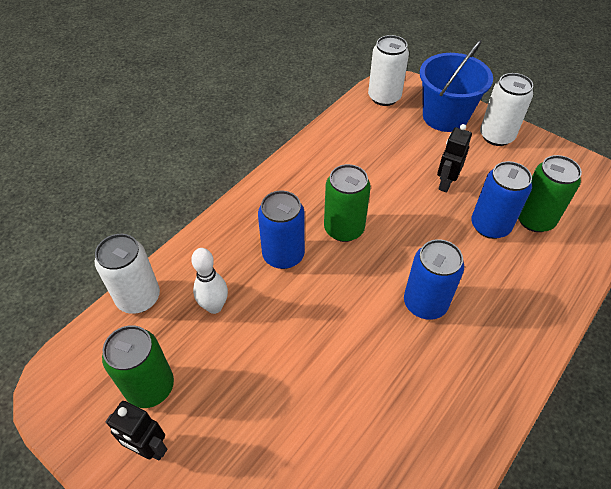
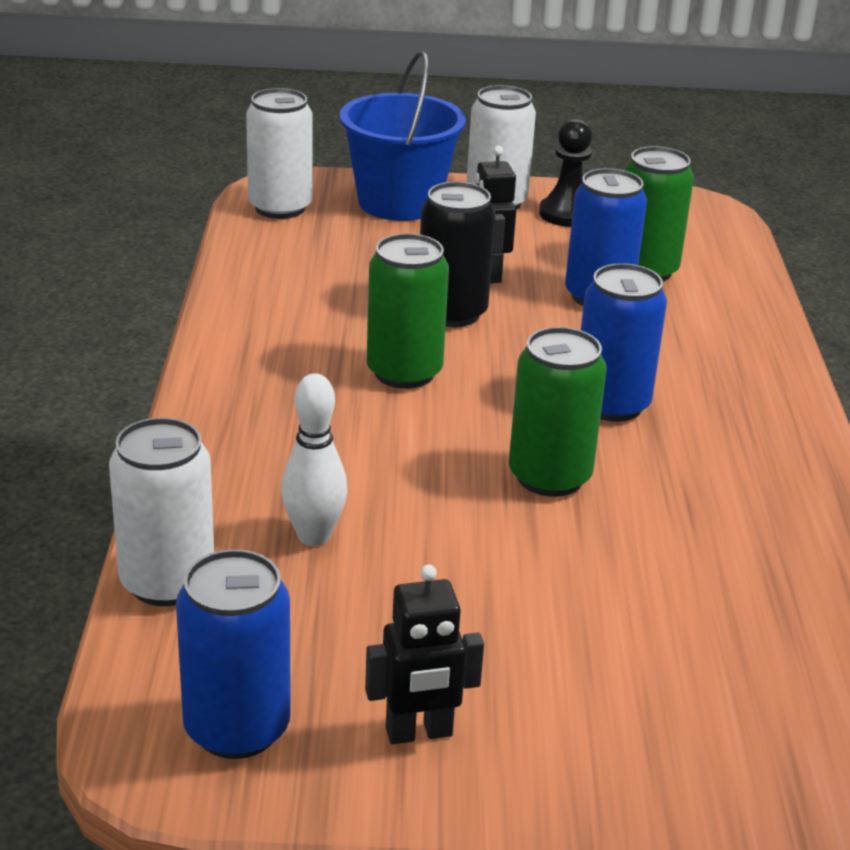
camera: 40 degrees left, 20 degrees down
(150, 387) = (328, 669): green can -> green can (549, 477)
(283, 255) = (348, 435): blue can -> blue can (237, 728)
(402, 201) = (452, 313): none -> black can
(528, 160) = (566, 214): none -> black pawn

